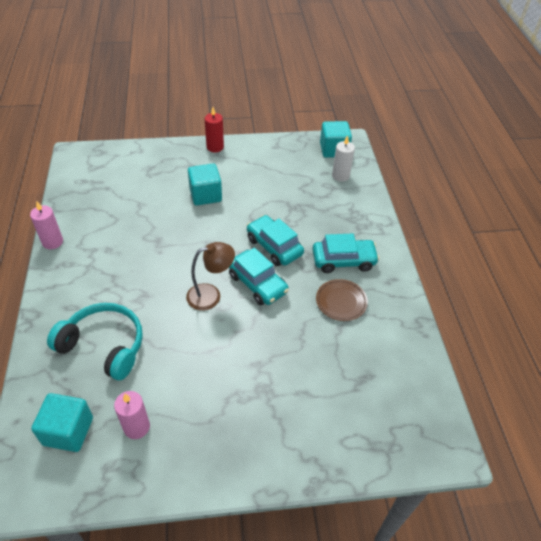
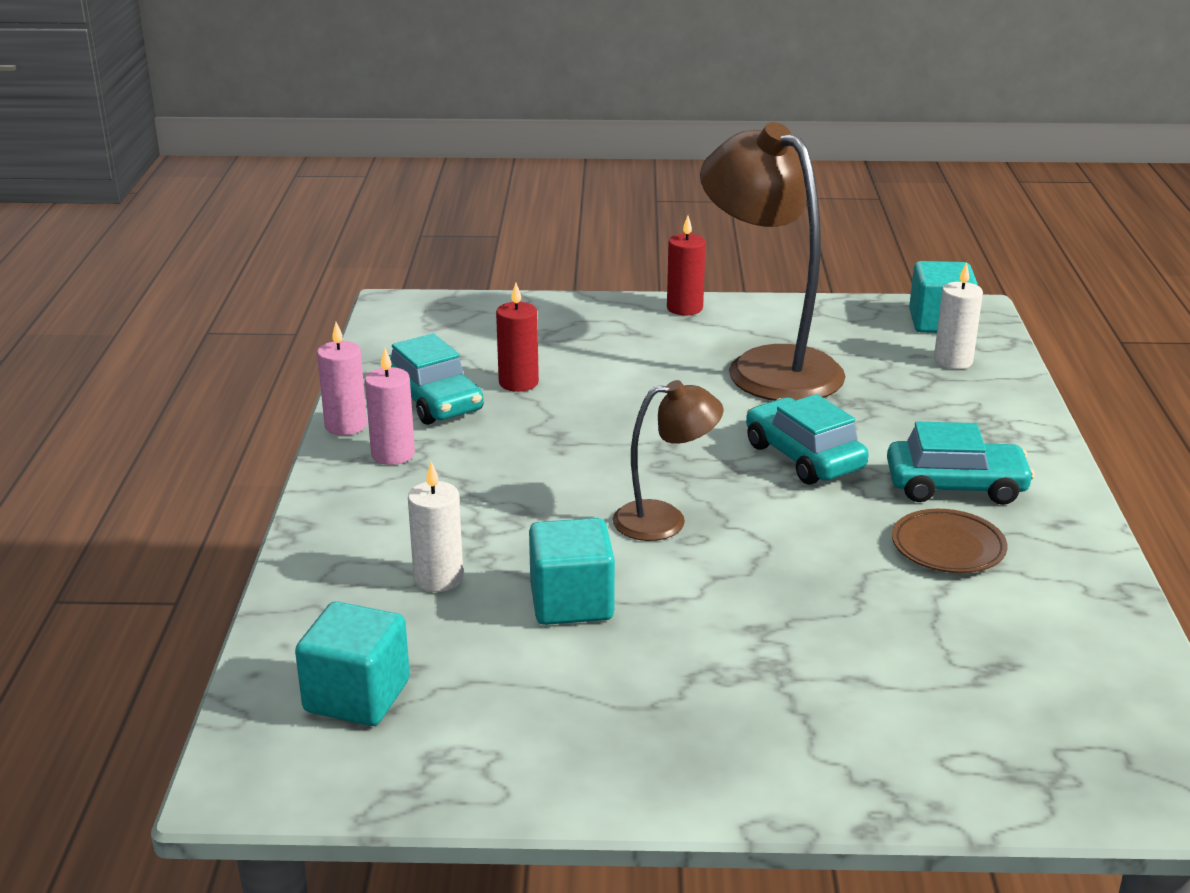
camera: 10 degrees right, 20 degrees down
(104, 345) = (438, 578): turquoise headphones -> white candle
(136, 427) = (497, 702): pink candle -> pink candle (393, 454)
(137, 205) = (518, 383): none -> red candle
(205, 195) = (661, 375): turquoise cube -> turquoise cube (571, 602)
(256, 185) = (768, 366): none -> brown lamp
(257, 283) = (765, 509): turquoise car -> turquoise car (433, 401)

